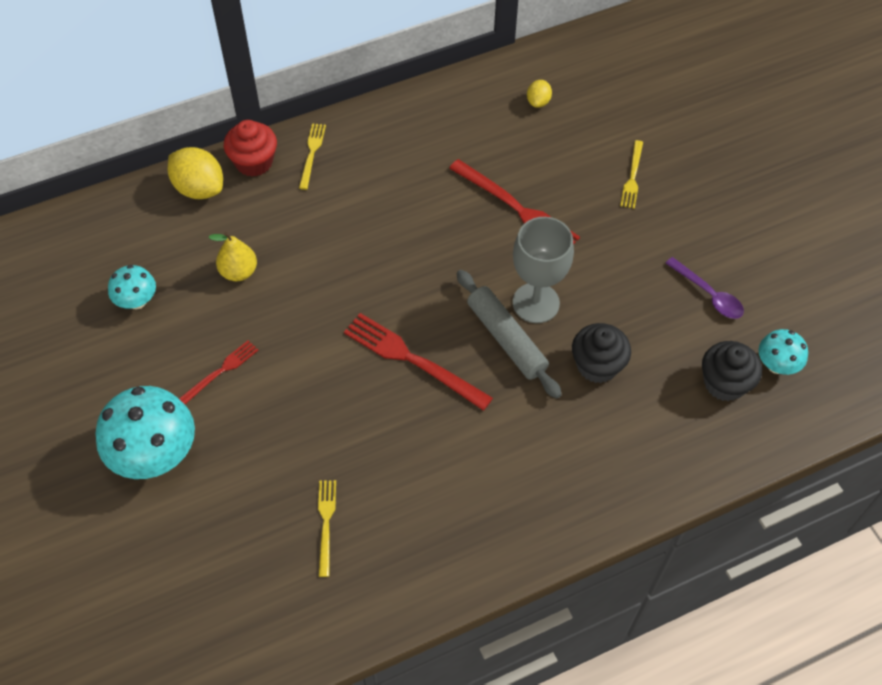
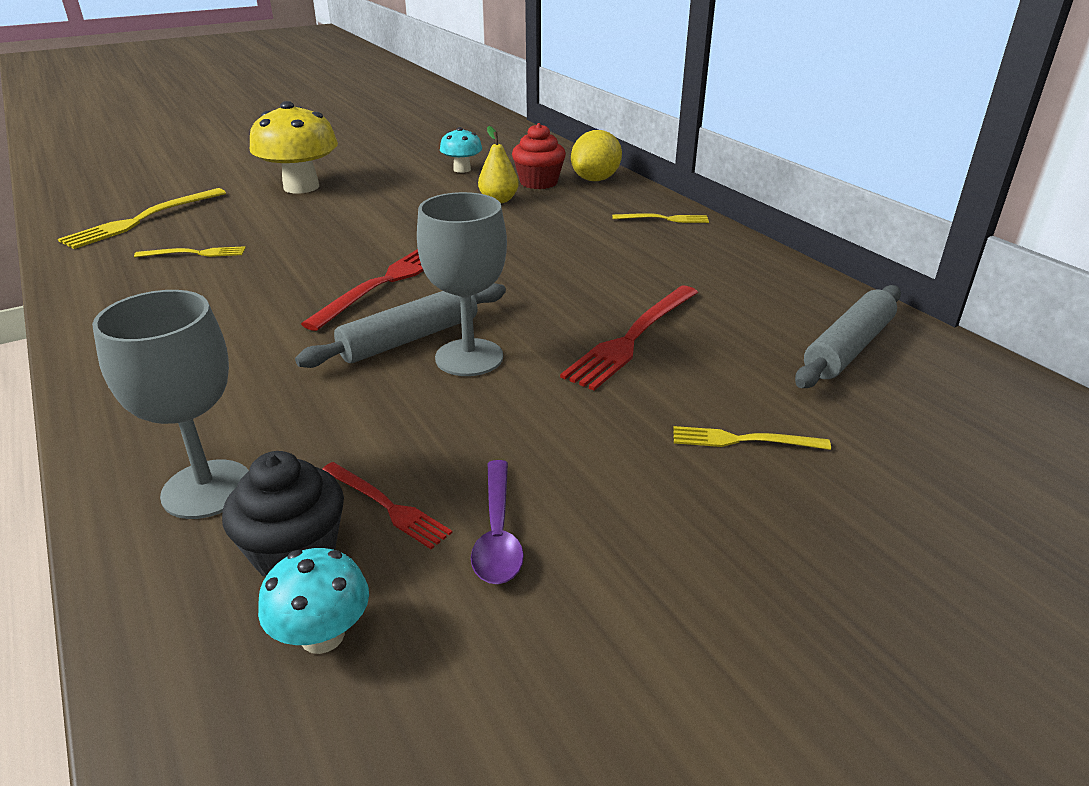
camera: 85 degrees right, 25 degrees down
(155, 455) = (301, 187): turquoise mushroom -> yellow mushroom
(220, 371) = (383, 202): red fork -> red fork (386, 506)
(224, 600) = (142, 220): none -> yellow fork
(254, 162) = (638, 196): red cupcake -> red cupcake (538, 182)
(538, 102) = (848, 348): yellow lemon -> grey rolling pin
(597, 365) = (357, 410): black cupcake -> none
(674, 435) = (207, 489): none -> grey goblet
(708, 294) = (497, 533): purple spoon -> purple spoon turned 45 degrees counterclockwise

